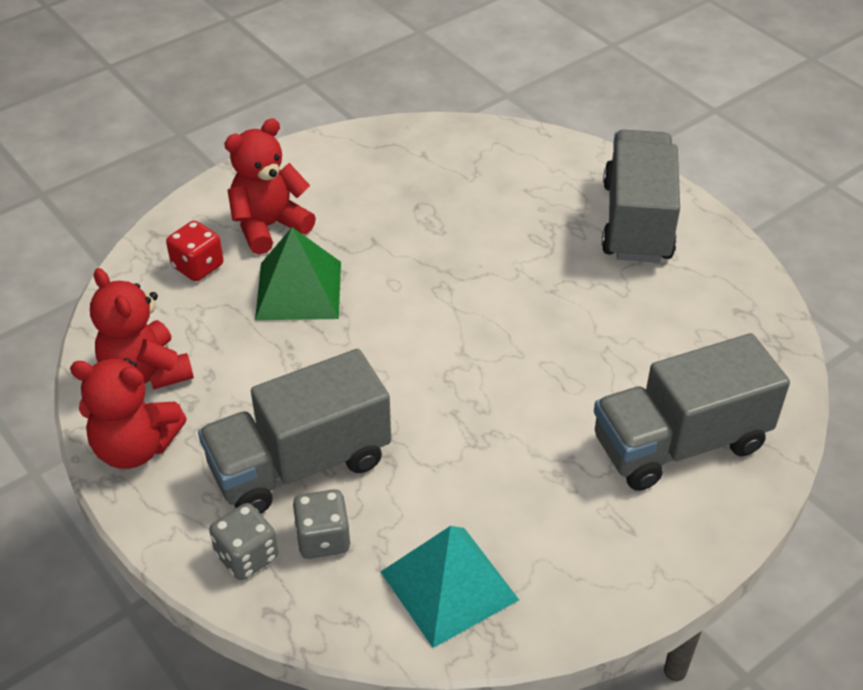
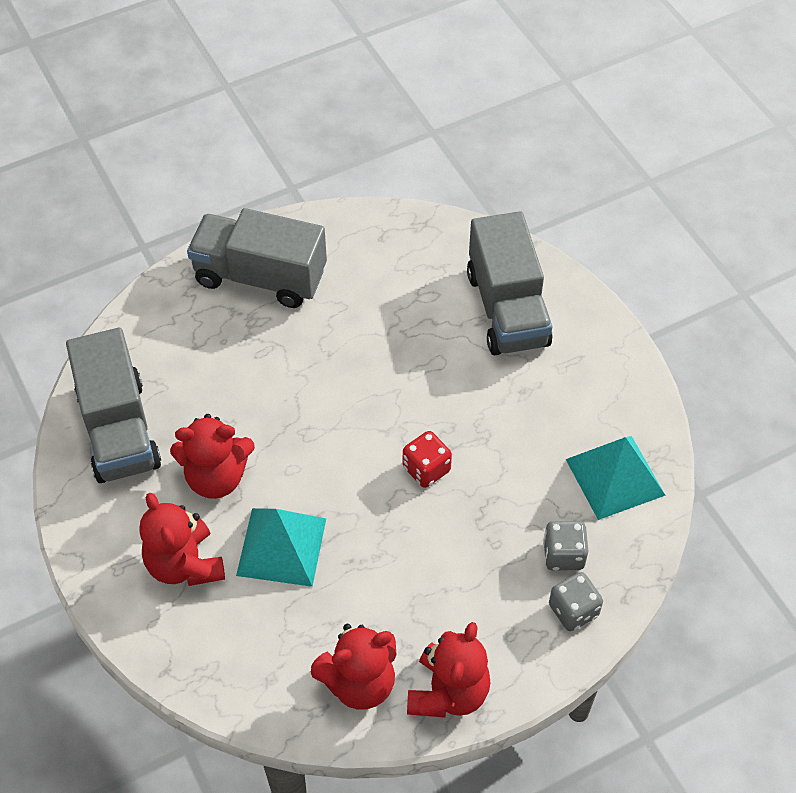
camera: 80 degrees left, 10 degrees up
(198, 266) = (226, 632): red dice -> red dice (426, 469)
(298, 290) = (281, 546): green pyramid -> turquoise pyramid
(300, 464) = (487, 564): grey truck -> grey truck (119, 429)
(372, 231) = (216, 477): none -> red teddy bear

